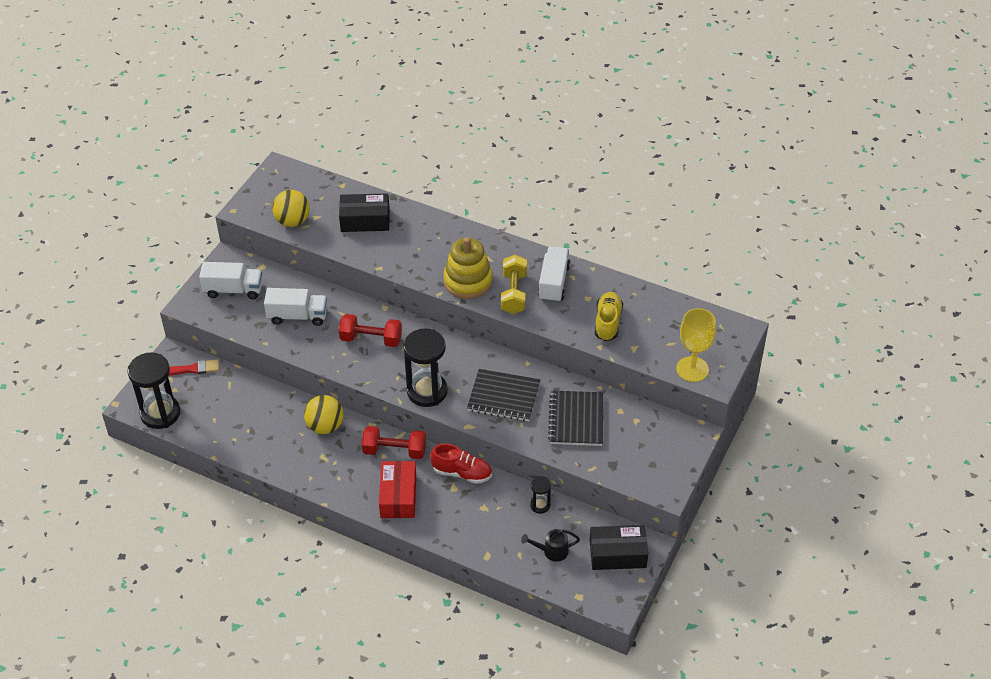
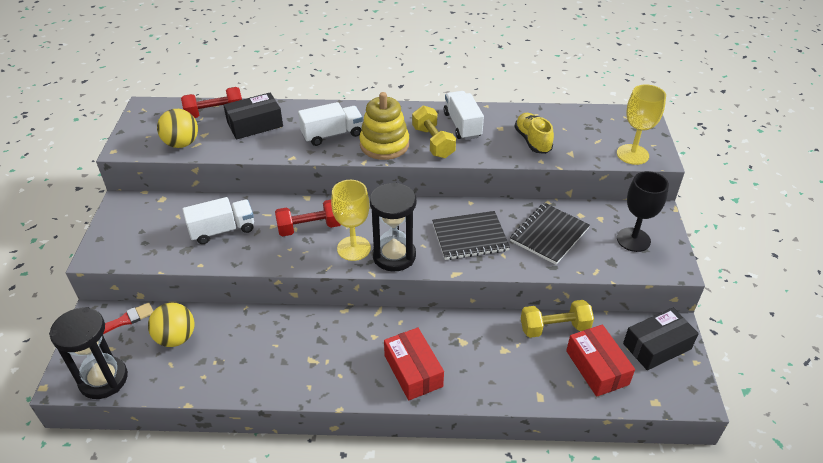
camera: 25 degrees left, 5 degrees down
(233, 290) = (141, 227): white truck -> white truck (332, 135)
(325, 426) = (297, 329): yellow ball -> yellow ball (176, 338)
(394, 451) = (382, 327): red dumbbell -> red dumbbell (215, 113)
(397, 372) = (353, 248): none -> yellow goblet
(462, 473) = (461, 325): red shoe -> none
(540, 505) = (554, 328): black hourglass -> yellow dumbbell
(551, 551) = (597, 367): black watering can -> red box
(576, 420) = (549, 235): black notebook -> black notebook turned 60 degrees clockwise
(650, 452) = (633, 240): none -> black goblet

